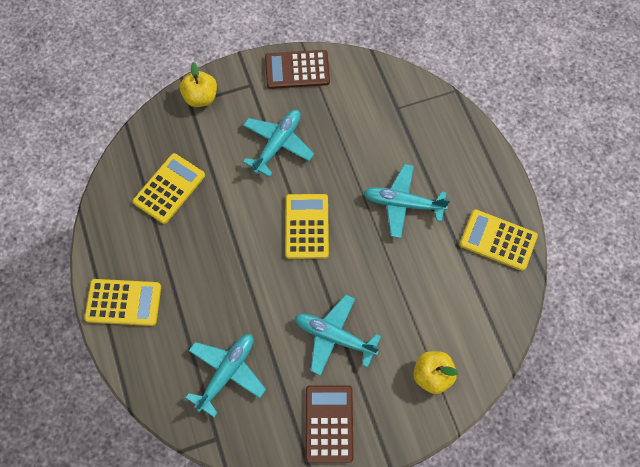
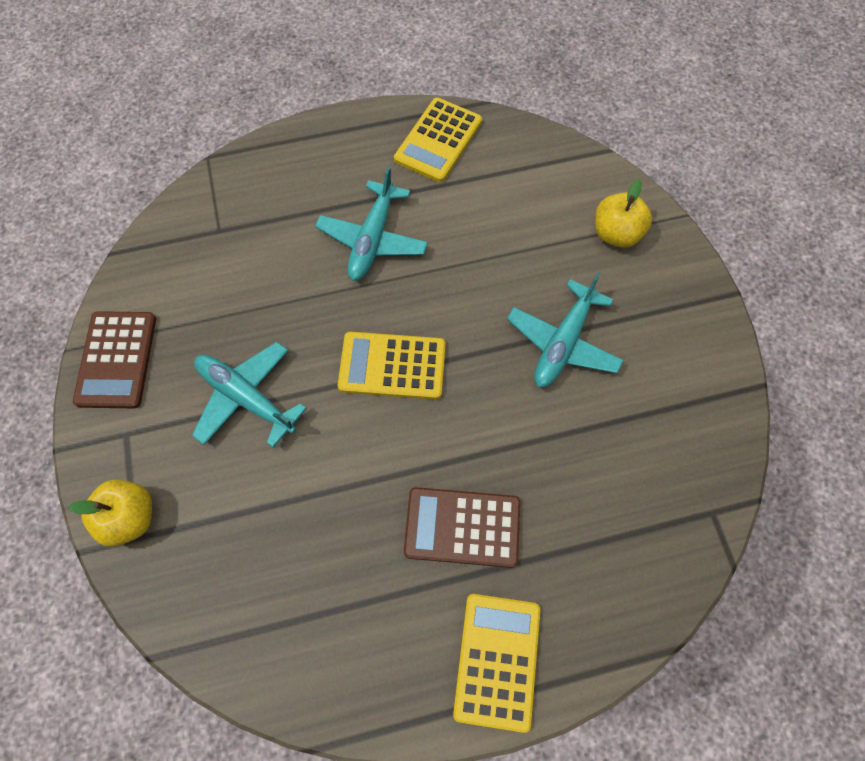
camera: 85 degrees left, 0 degrees up
(169, 188) = (296, 577): yellow calculator -> none
(227, 373) = (615, 493): turquoise plane -> none
(329, 423) = (683, 360): brown calculator -> brown calculator (462, 527)

